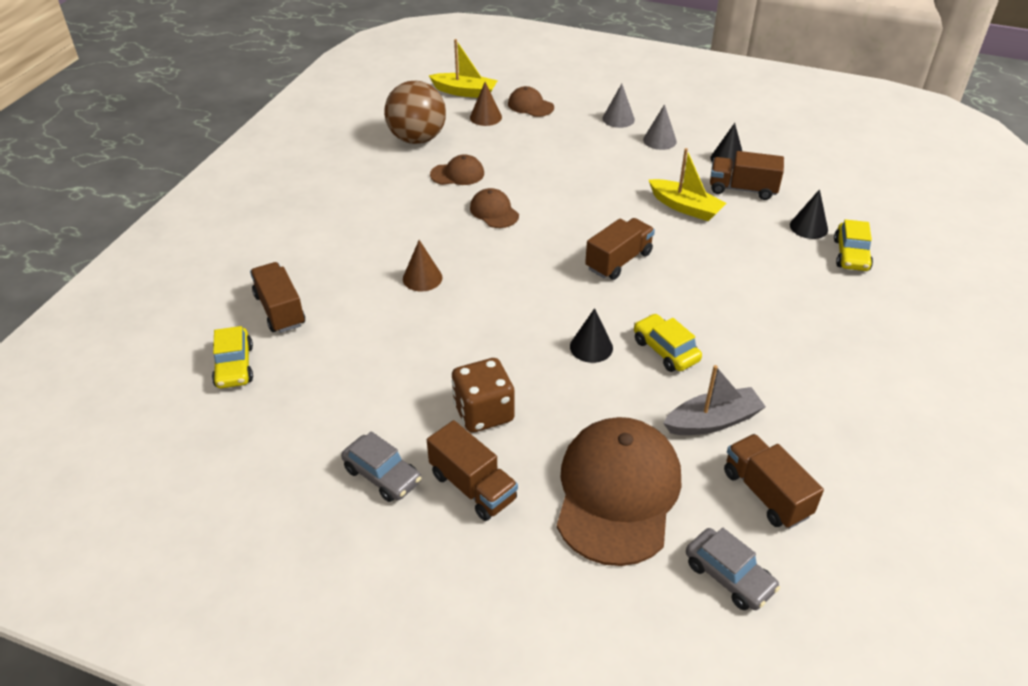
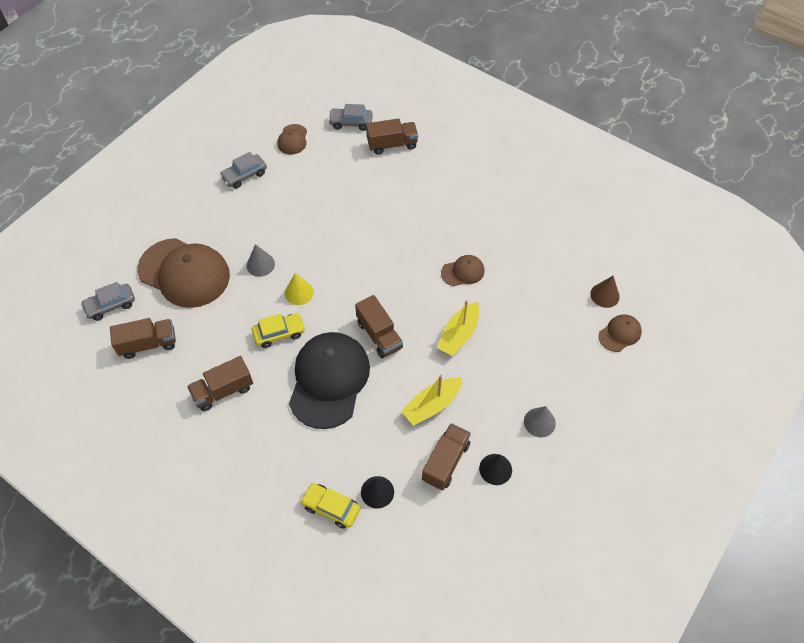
camera: 105 degrees right, 15 degrees up
(234, 366) = (351, 123): yellow car -> grey car
(417, 139) = (577, 241): brown ball -> none
(422, 278) = (399, 217): brown cone -> none
(457, 174) = (519, 258): brown cap -> brown cap (292, 139)
(465, 92) = (652, 288): yellow boat -> yellow boat (459, 334)
(473, 487) = (219, 211): brown truck -> brown truck (223, 390)
(483, 412) = (268, 226): brown dice -> none
(591, 347) = (299, 292): black cone -> yellow cone
(618, 119) = (584, 399): grey cone -> grey cone (260, 264)
(704, 289) = (329, 380): none -> black cap
(713, 421) = (210, 338): grey boat -> none

